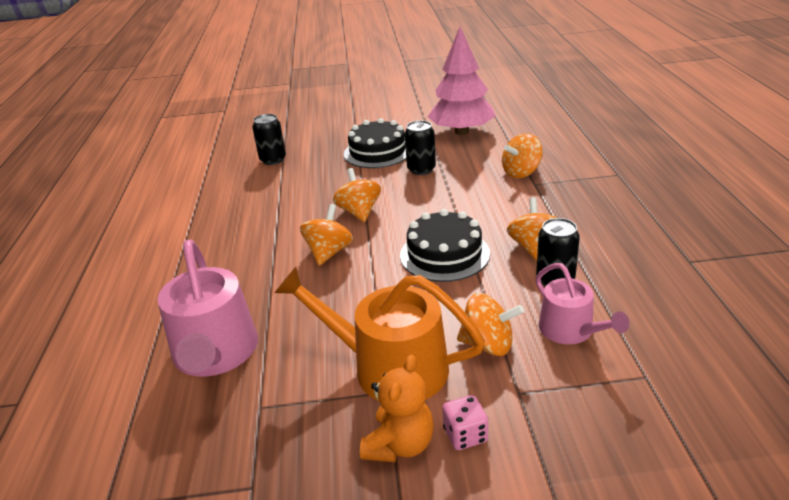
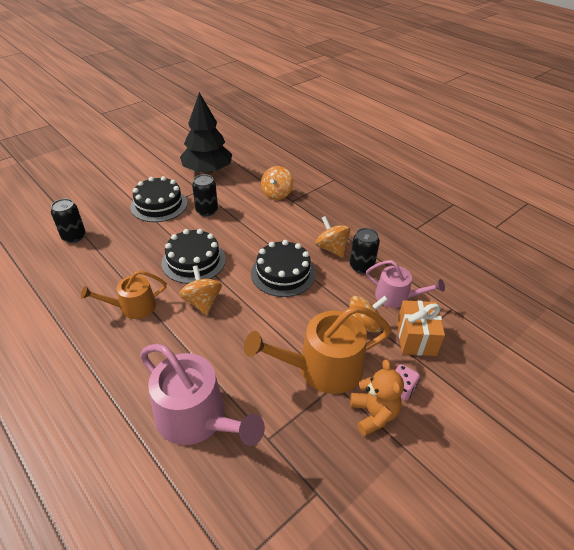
camera: 40 degrees left, 10 degrees up
(261, 234) = (133, 307): none -> orange watering can
(359, 212) = (193, 261): orange spinning top -> black cake
(462, 132) = (207, 170): pink tree -> black tree
(549, 388) = (416, 338): none -> orange gift

